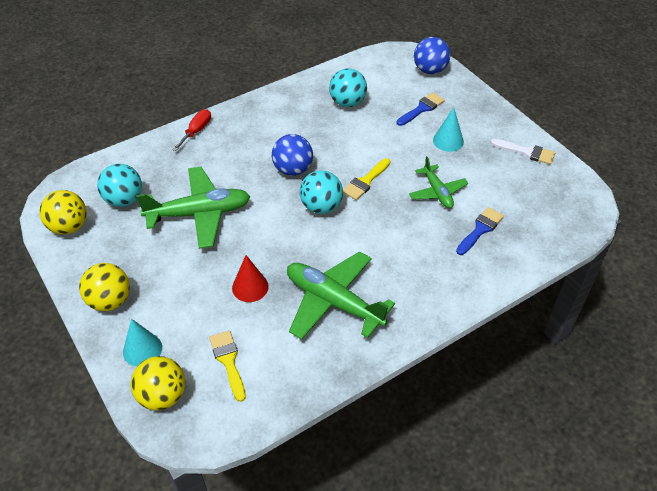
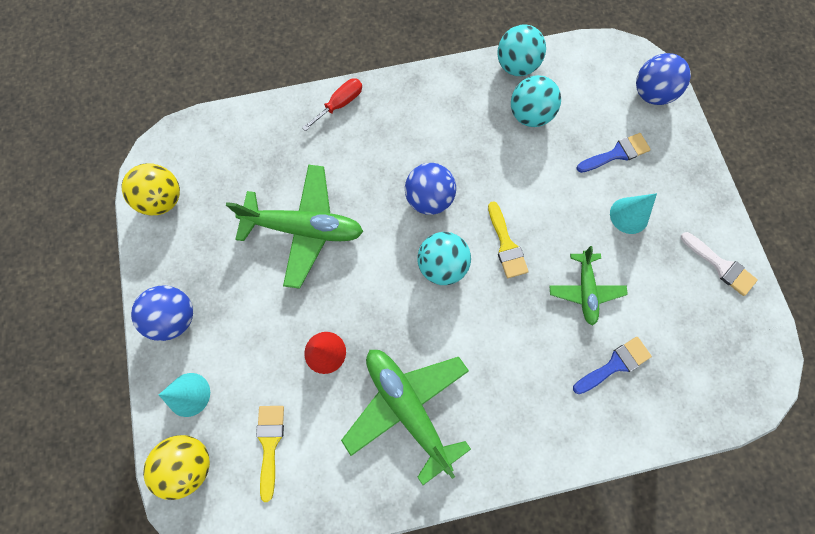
camera: 20 degrees right, 25 degrees up
(110, 301) = (175, 317): yellow ball -> blue ball
(124, 200) = (231, 181): turquoise ball -> turquoise ball (516, 66)
(365, 181) = (506, 245): yellow brush -> yellow brush turned 75 degrees counterclockwise

